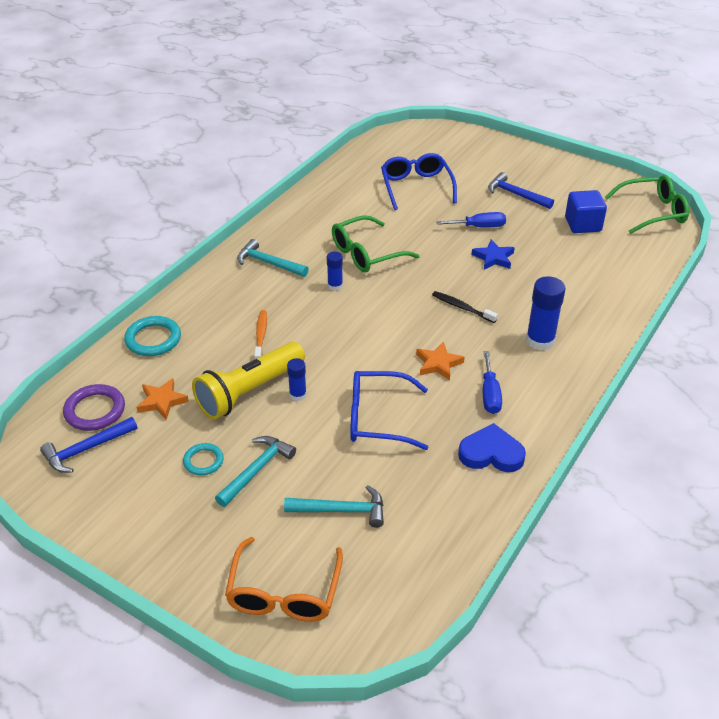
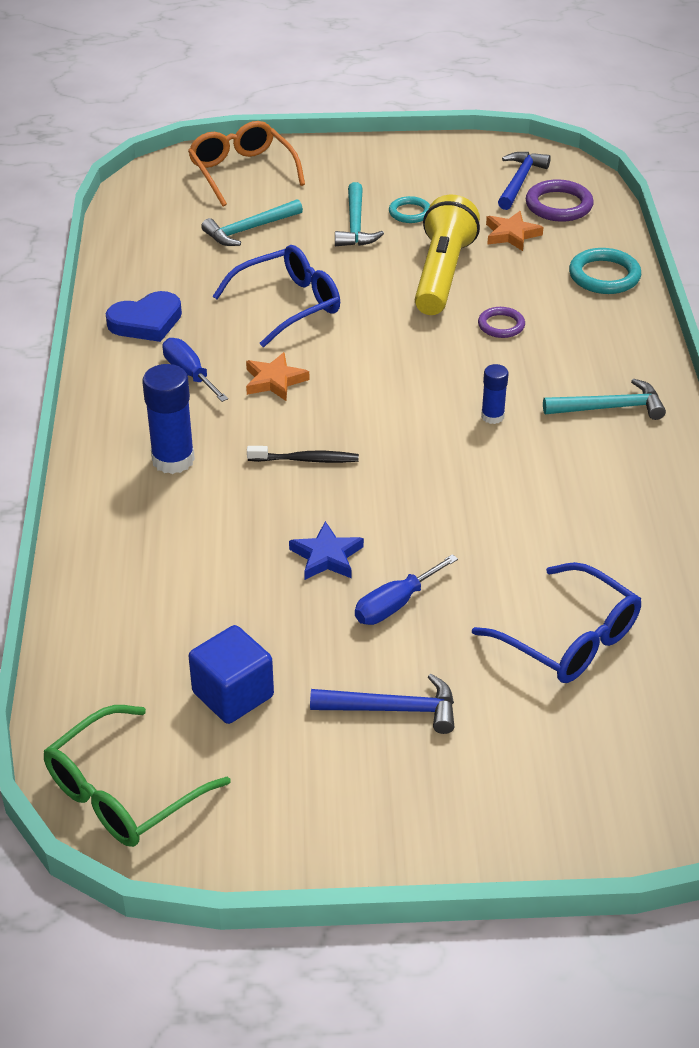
camera: 145 degrees right, 0 degrees up
(261, 336) = (501, 325): orange toothbrush -> purple ring
(298, 395) = (391, 291): blue glue stick -> none
(366, 253) = (506, 479): green glasses -> none

